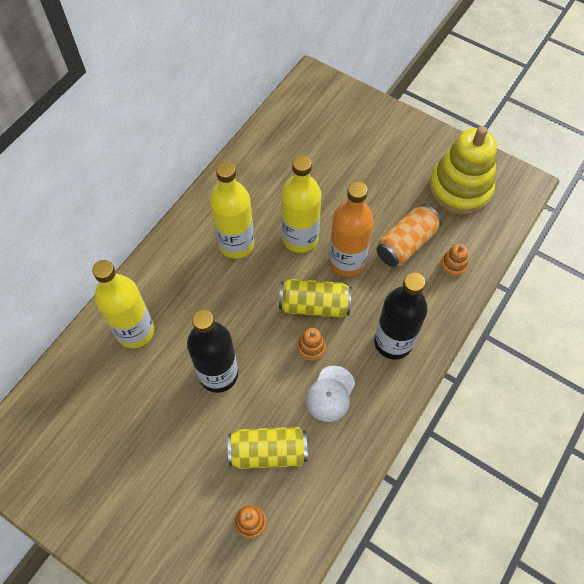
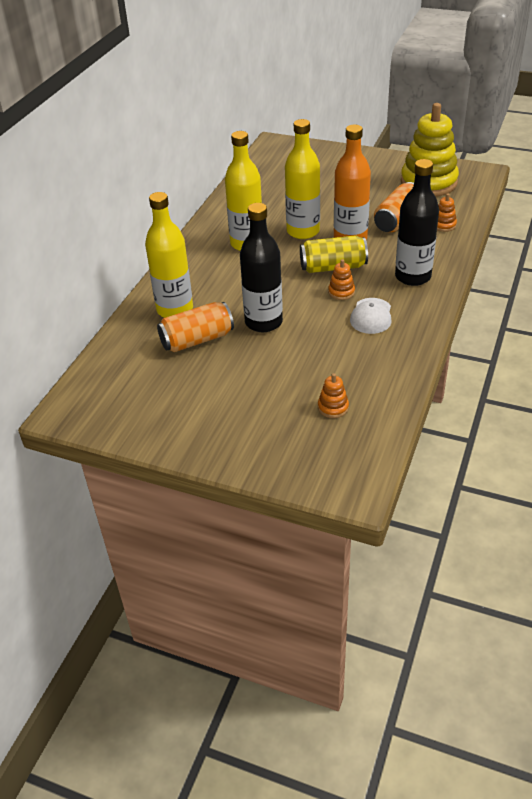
camera: 10 degrees left, 20 degrees down
(145, 384) = (197, 340): none -> orange can
(268, 452) = (330, 361): yellow can -> none

